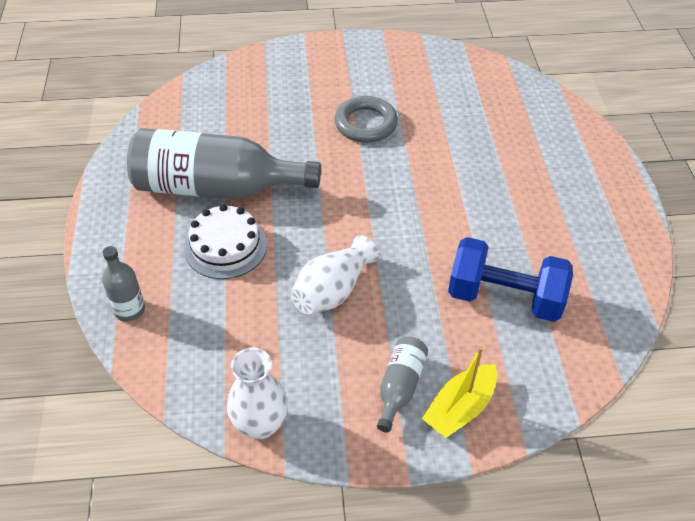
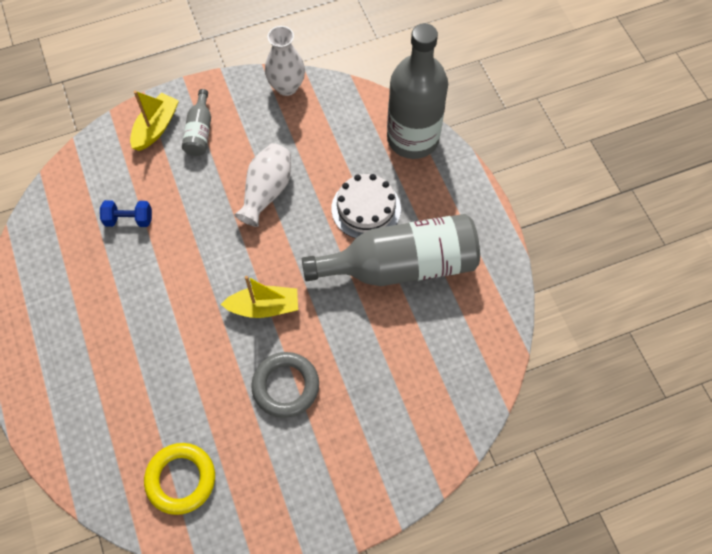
camera: 165 degrees right, 15 degrees up
(129, 310) = (413, 138): grey bottle -> grey bottle, size x2.22
(368, 183) = (264, 307): none -> yellow boat
(470, 87) = (181, 479): none -> yellow ring
(504, 297) = (129, 219): blue dumbbell -> blue dumbbell, size x0.51

